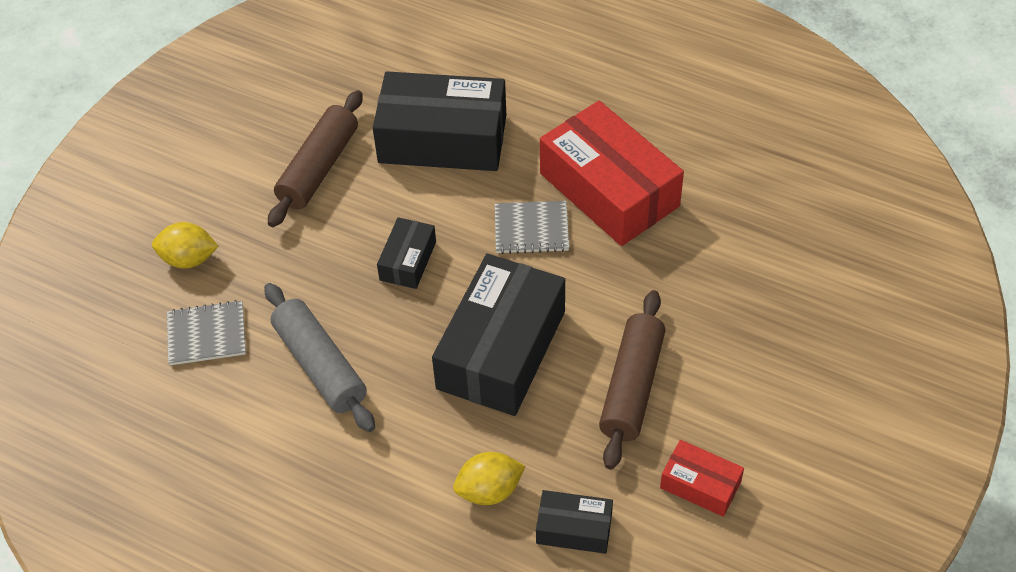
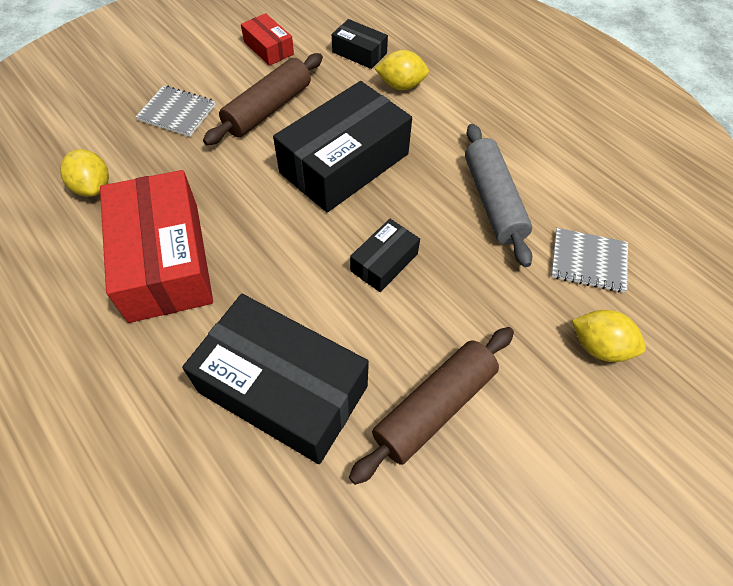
camera: 160 degrees left, 5 degrees up
(531, 229) = (259, 250): grey notebook -> grey notebook (177, 112)
(736, 226) = (93, 187): none -> yellow lemon

